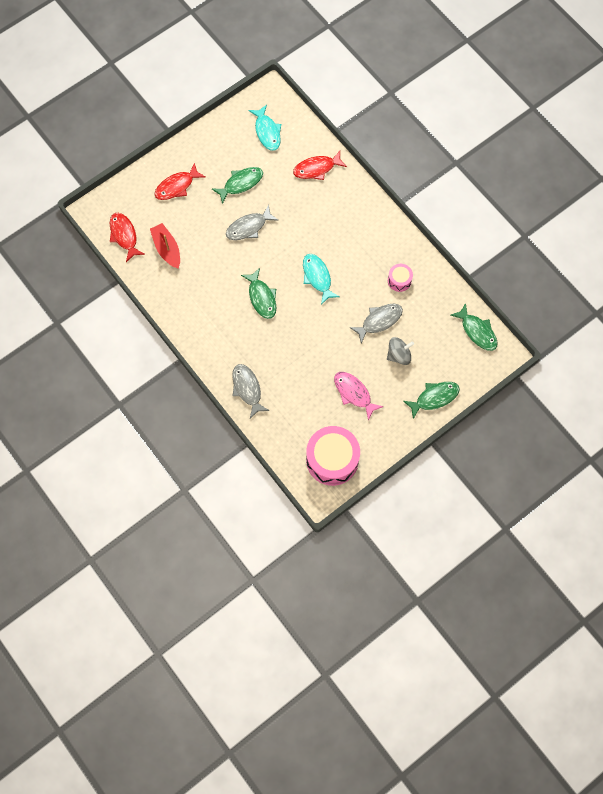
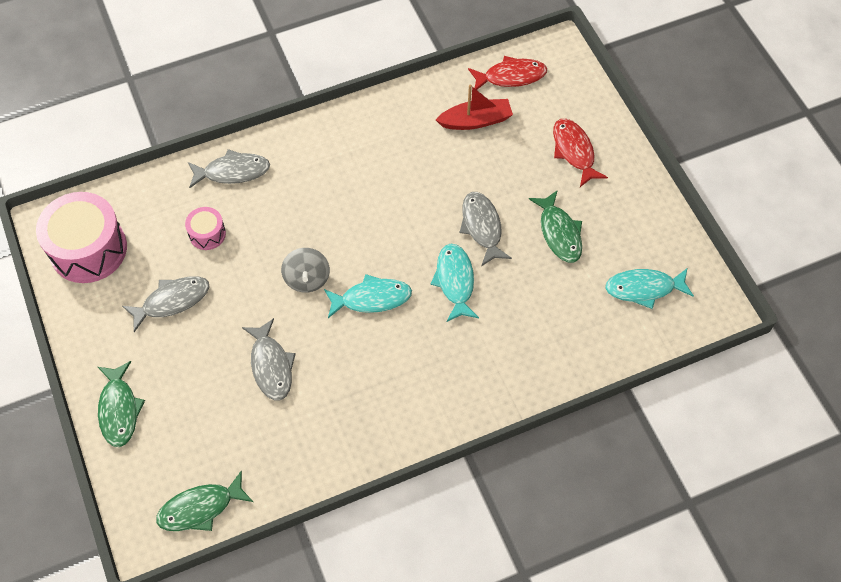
camera: 105 degrees right, 10 degrees down
(261, 297) = (363, 219): green fish -> none
(292, 234) = (455, 281): none -> turquoise fish
(317, 168) = (561, 344): red fish -> none
(354, 393) = (172, 301): pink fish -> grey fish
(399, 280) = (328, 413): pink drum -> pink drum (207, 234)
(399, 355) = (206, 378): grey spinning top -> grey spinning top (307, 279)

